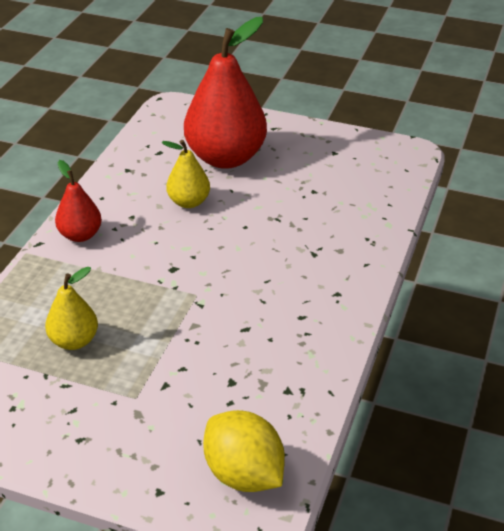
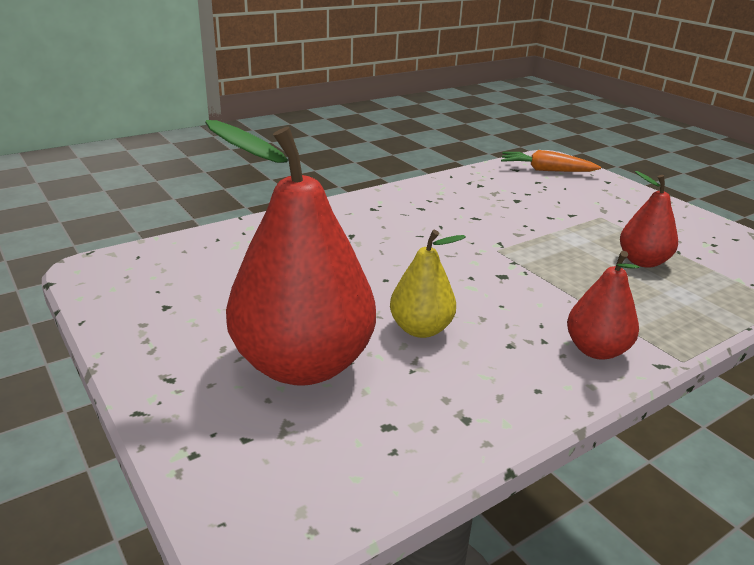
camera: 145 degrees left, 10 degrees down
(74, 341) = (642, 261): yellow pear -> red pear
(244, 474) = (546, 170): yellow lemon -> orange carrot

